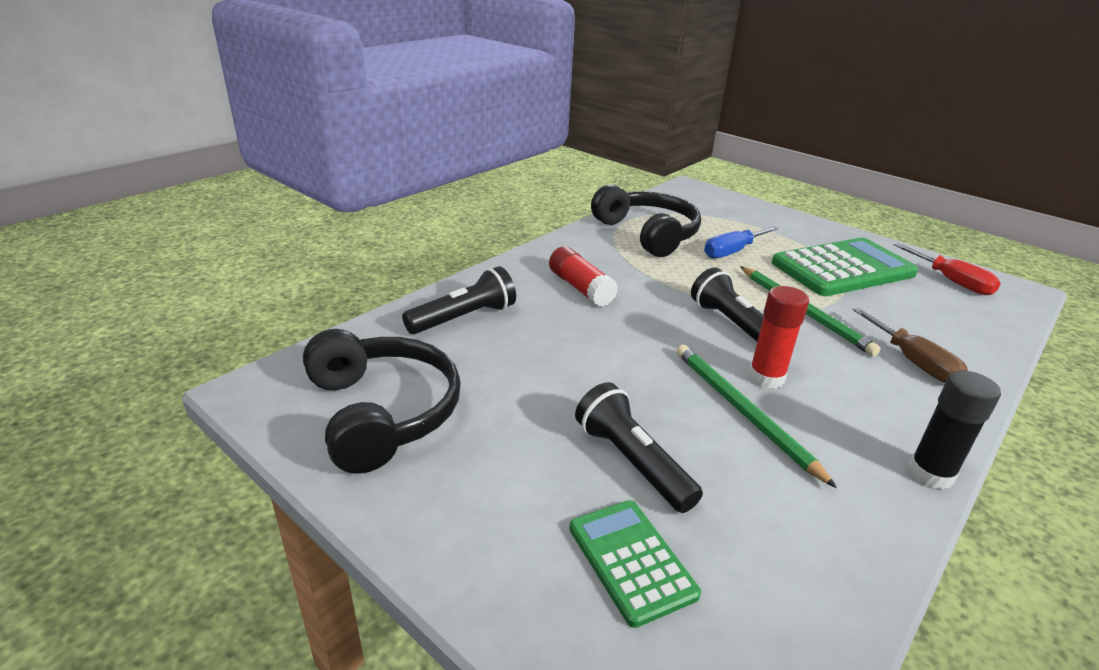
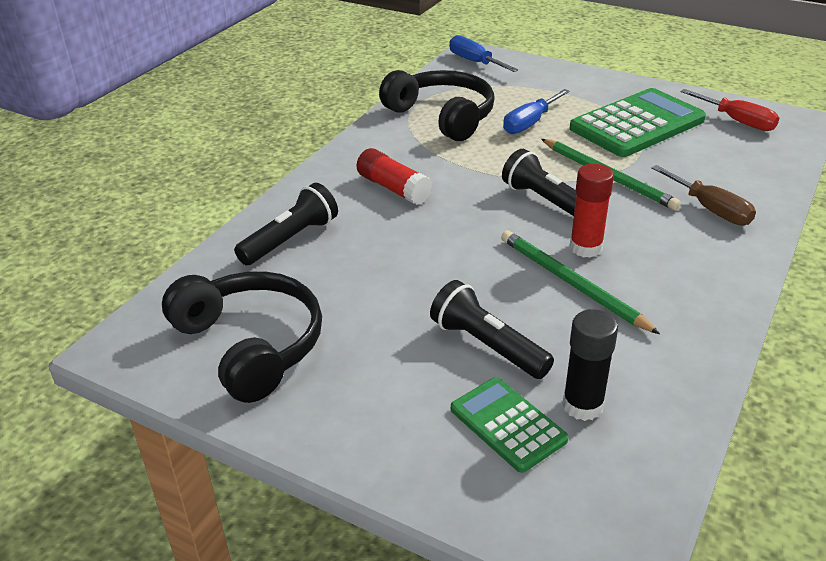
camera: 10 degrees left, 5 degrees up
(691, 194) = (475, 62): none -> blue screwdriver
(930, 474) = (733, 307): black glue stick -> black glue stick (582, 405)

